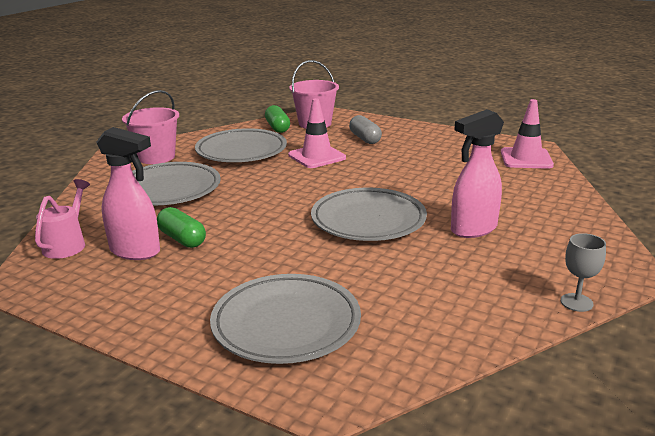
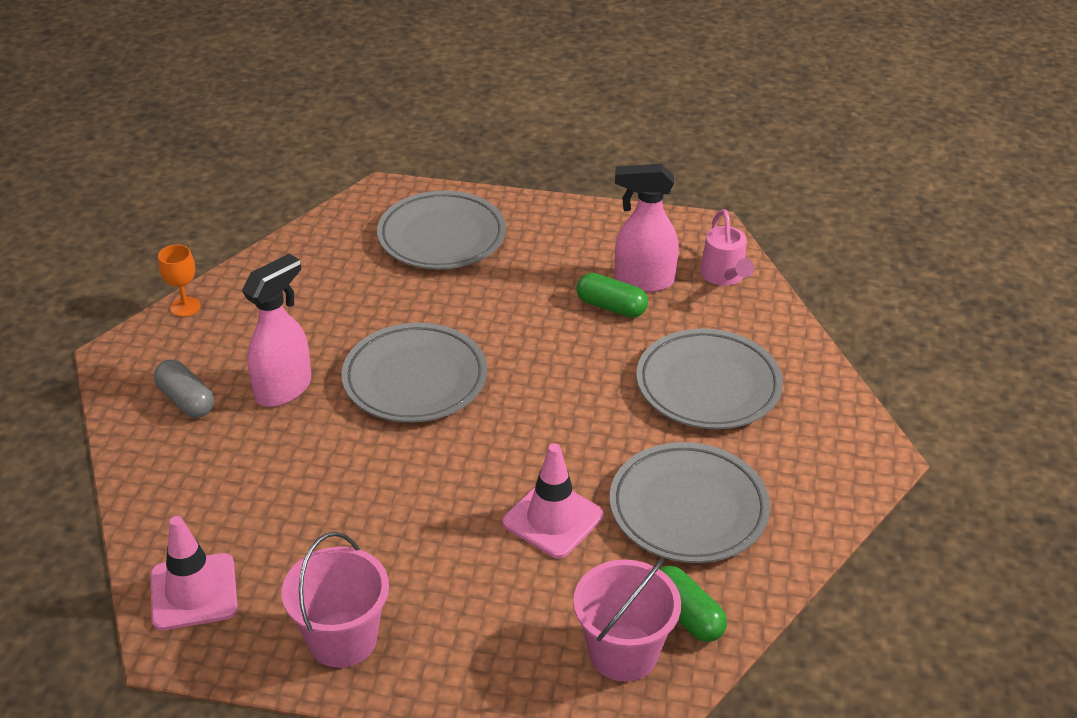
camera: 160 degrees right, 15 degrees up
(156, 157) = (808, 460): pink bucket -> pink bucket (342, 639)
(365, 139) = (496, 606): grey capsule -> grey capsule (186, 400)
(576, 302) = (185, 307): grey goblet -> orange goblet

